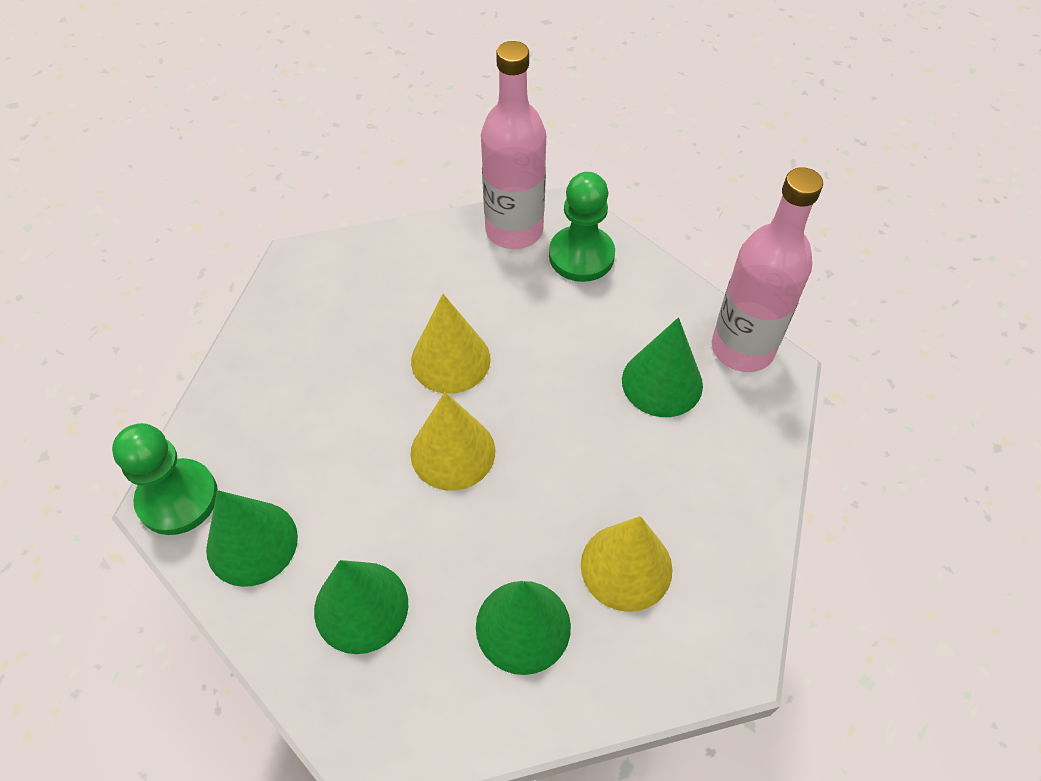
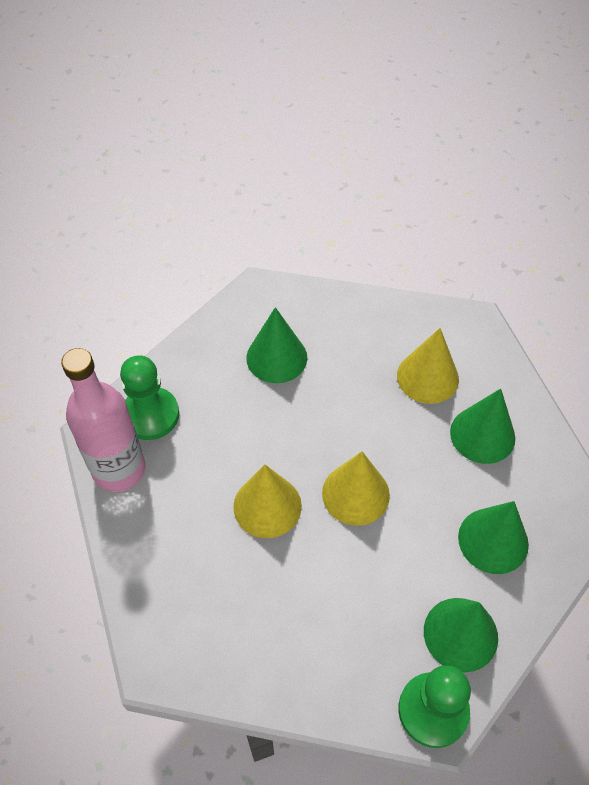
camera: 95 degrees left, 0 degrees up
(742, 348) = (242, 308): pink bottle -> none

